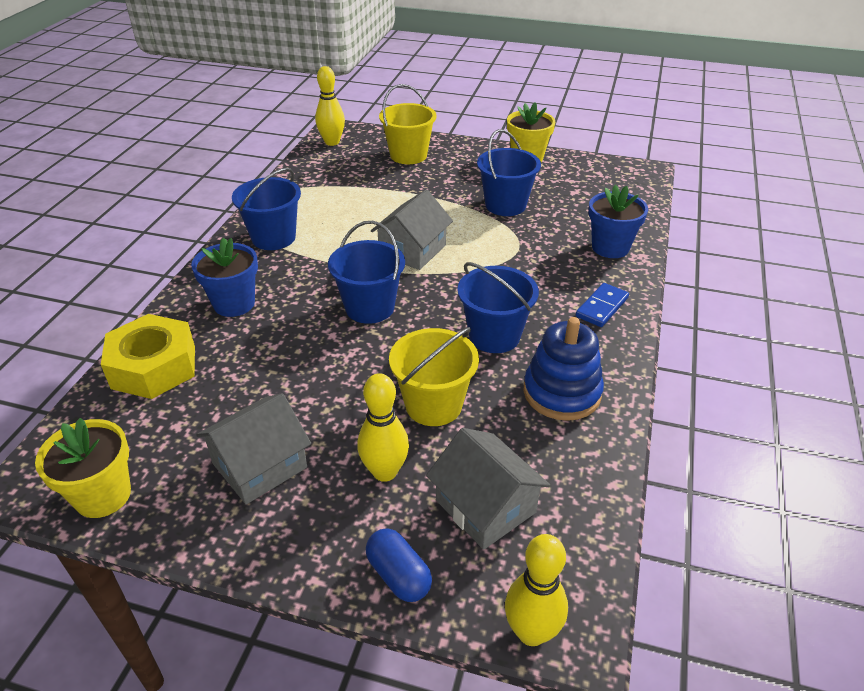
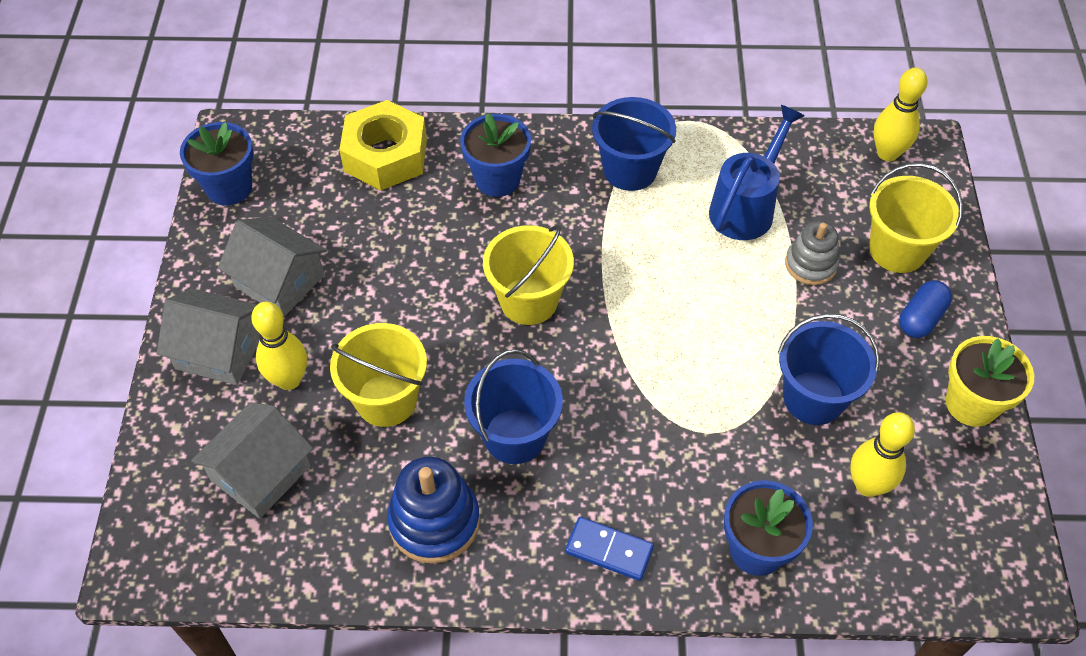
camera: 75 degrees right, 15 degrees up
(103, 495) = (229, 187): yellow flower pot -> blue flower pot
(341, 198) = (746, 207): none -> blue watering can
(369, 307) = (529, 301): blue bucket -> yellow bucket
(398, 575) = (176, 420): blue capsule -> blue capsule (921, 318)
(403, 185) = (810, 264): none -> grey stacking toy
(412, 250) = (657, 314): grey house -> grey house (219, 351)
(531, 632) = (131, 533): yellow bowling pin -> yellow bowling pin (867, 485)

